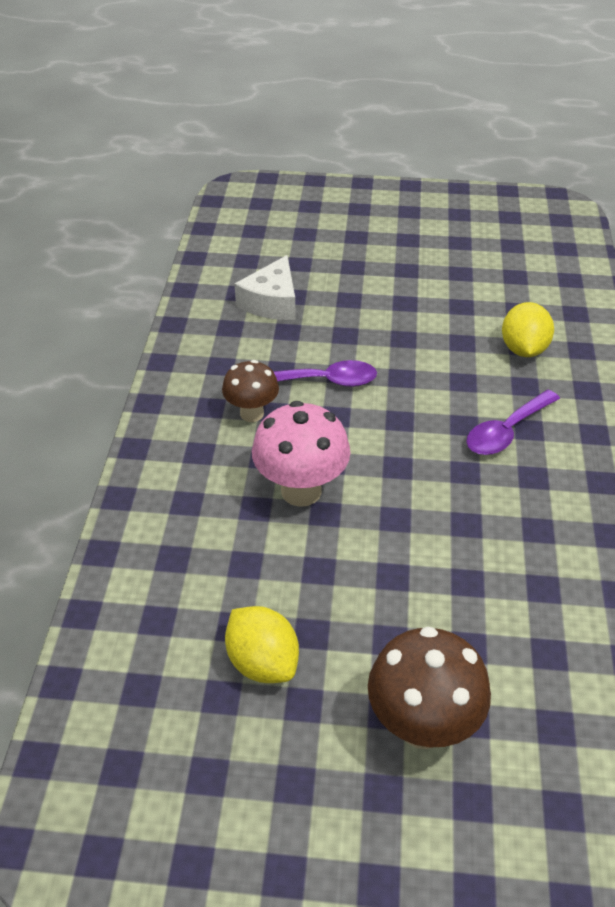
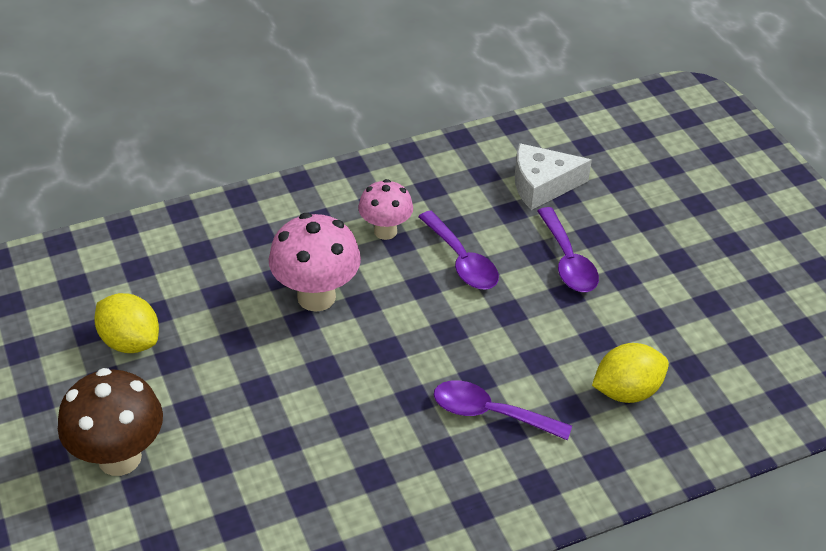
camera: 60 degrees right, 0 degrees up
(252, 413) = (385, 231): brown mushroom -> pink mushroom
(262, 662) = (130, 341): yellow lemon -> yellow lemon turned 75 degrees counterclockwise
(368, 323) = (568, 261): none -> purple spoon

